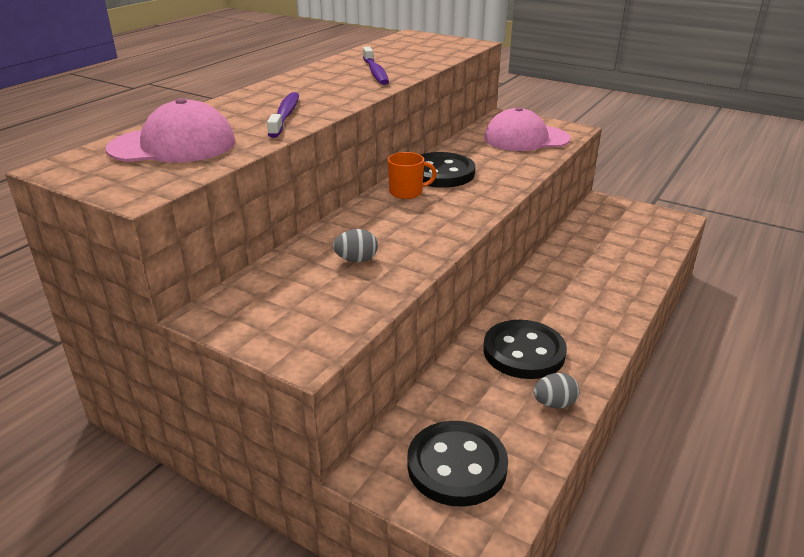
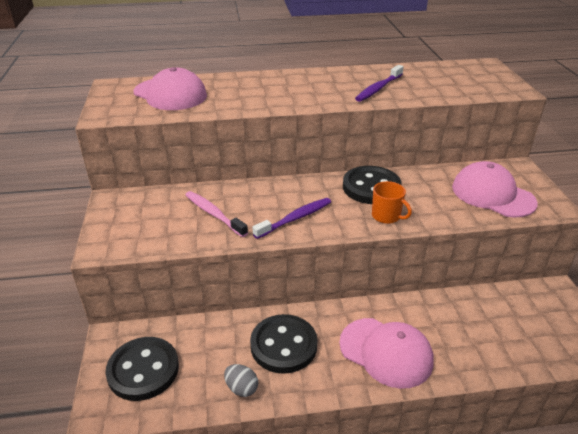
camera: 50 degrees right, 5 degrees up
(285, 116) = (254, 99): purple toothbrush -> purple toothbrush (295, 218)
(356, 260) = (214, 214): grey egg -> pink toothbrush
(407, 192) = (323, 188): orange mug -> orange mug (386, 216)
(590, 302) = (386, 352): none -> pink cap

